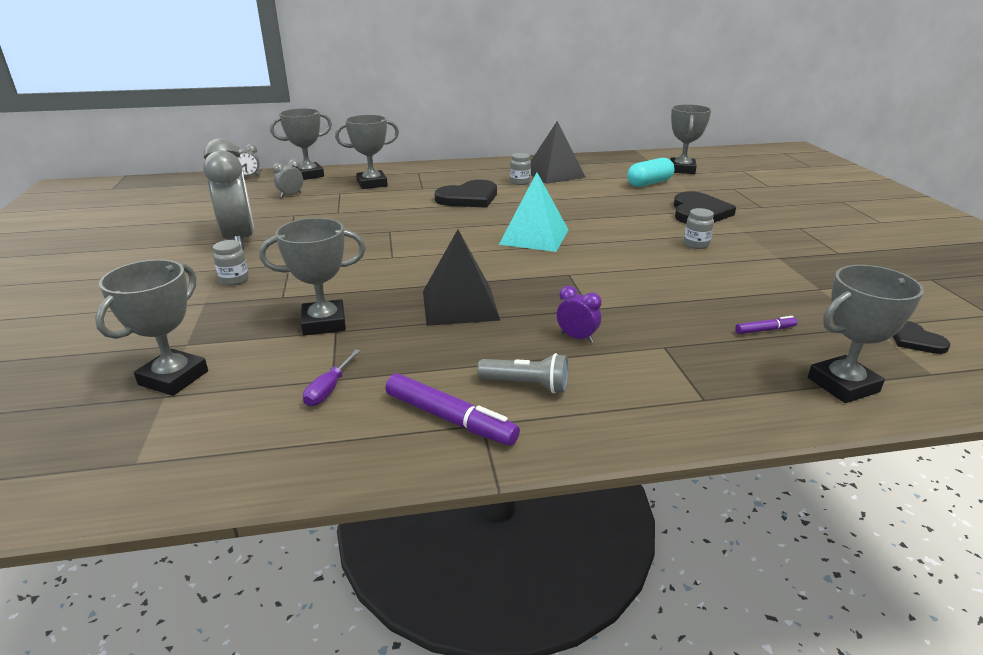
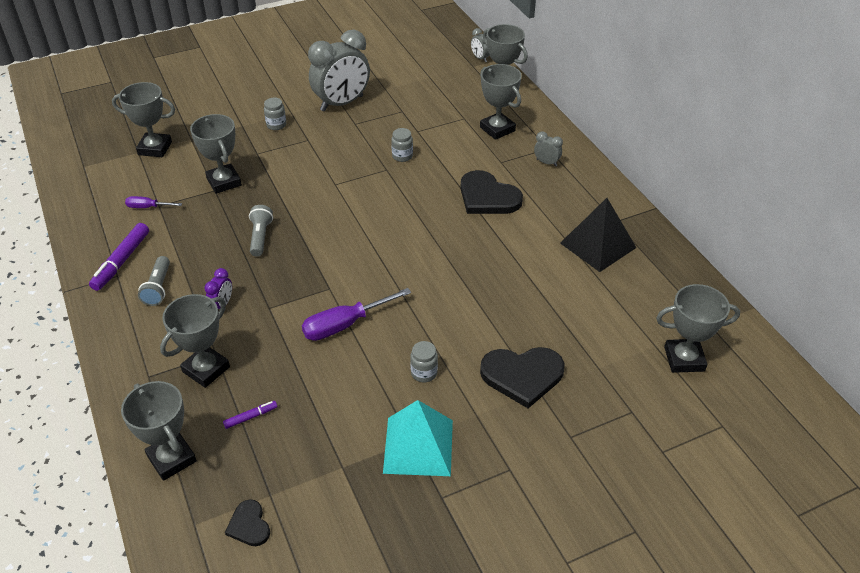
camera: 75 degrees right, 15 degrees up
(291, 195) = (446, 95): grey clock -> grey clock (546, 163)
(460, 305) = (260, 237): black pyramid -> grey flashlight
(520, 182) = (553, 223): grey jar -> grey jar (402, 156)
(534, 237) = (403, 256): turquoise pyramid -> turquoise pyramid (418, 446)
(627, 271) = (344, 325): none -> purple screwdriver
(649, 183) = (607, 329): turquoise capsule -> none
(691, 354) = (206, 369): none -> grey trophy
(765, 330) = (251, 417): purple marker -> purple marker turned 90 degrees counterclockwise
(915, 340) = (249, 525): black heart -> black heart turned 75 degrees counterclockwise

